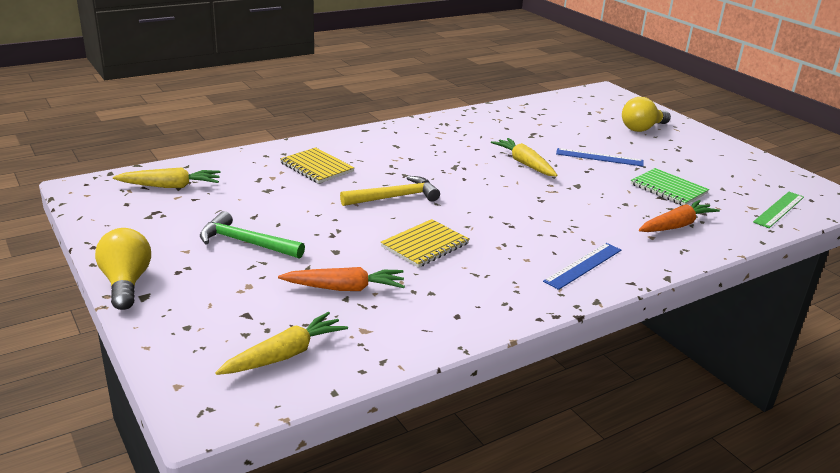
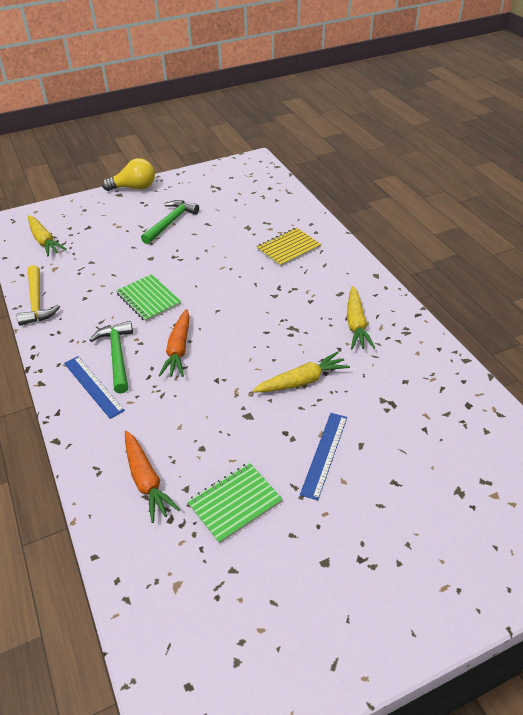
camera: 100 degrees right, 15 degrees up
(170, 186) = (255, 189): yellow carrot -> yellow carrot (356, 324)
(345, 288) = (102, 261): orange carrot -> orange carrot (178, 349)
(394, 197) = (230, 288): yellow hammer -> yellow hammer (37, 302)
(425, 245) = (148, 299): yellow notebook -> green notebook
(530, 256) = (117, 355): none -> green hammer
(642, 128) = (435, 535): yellow light bulb -> none
(779, 209) = (166, 619): green ruler -> none

